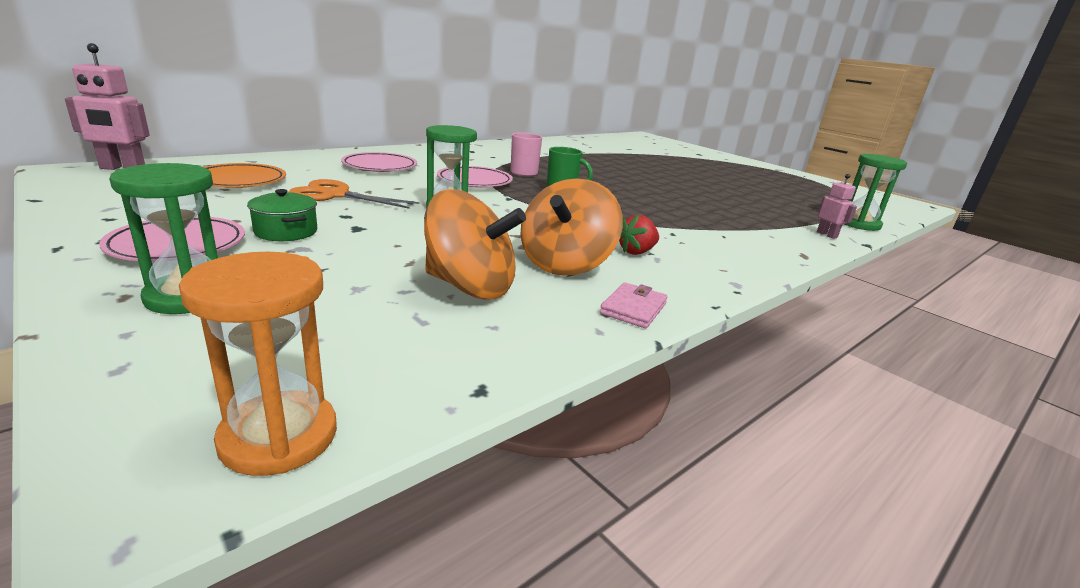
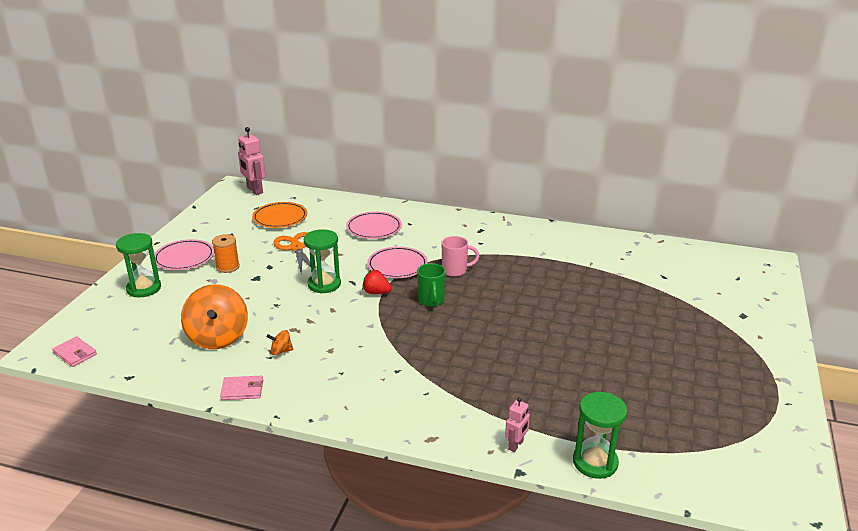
camera: 60 degrees right, 5 degrees up
(279, 436) = (75, 353): orange hourglass -> pink wallet
(286, 232) = (228, 267): green pot -> orange spool
(565, 264) = (281, 351): orange spinning top -> orange spinning top, size x0.42
(636, 252) = (335, 367): red strawberry -> red strawberry (376, 292)

